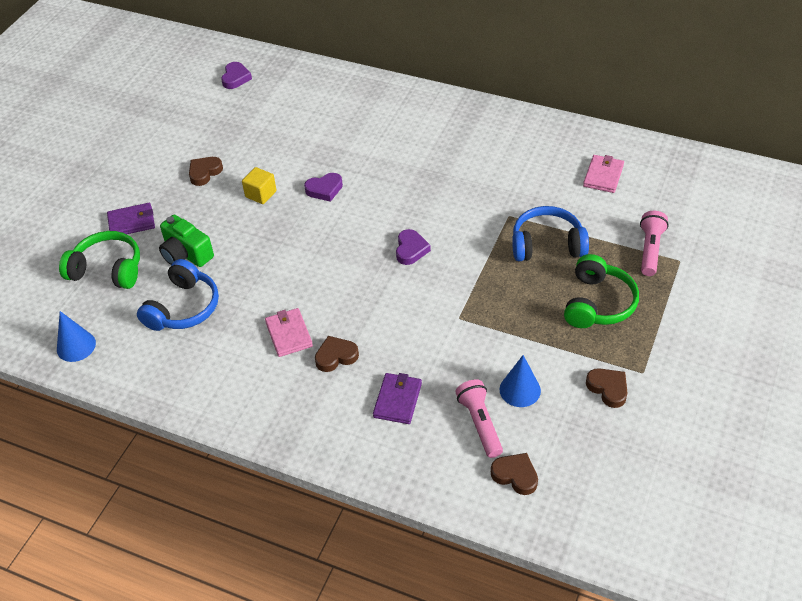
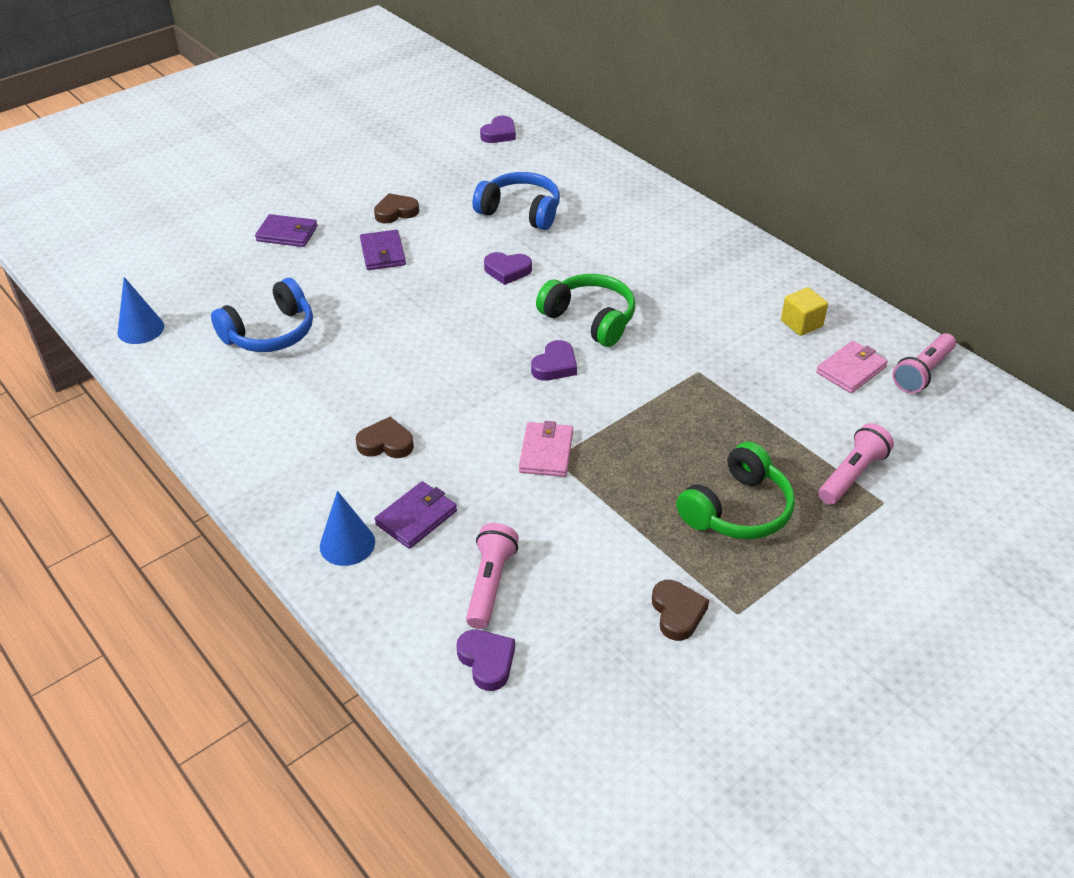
camera: 25 degrees right, 5 degrees down
(107, 269) = (228, 269): green headphones -> green headphones (590, 319)
(186, 254) = (315, 282): green camera -> none
(220, 210) = (383, 253): none -> purple wallet
(261, 194) = (436, 252): yellow cube -> yellow cube (801, 323)
(288, 334) = (354, 401): pink wallet -> pink wallet (546, 452)
(515, 475) = (487, 661): brown heart -> purple heart
(520, 390) = (566, 567): blue cone -> blue cone (347, 544)
(547, 244) = (722, 420): blue headphones -> blue headphones (520, 211)
(647, 160) = (922, 372): none -> pink flashlight

